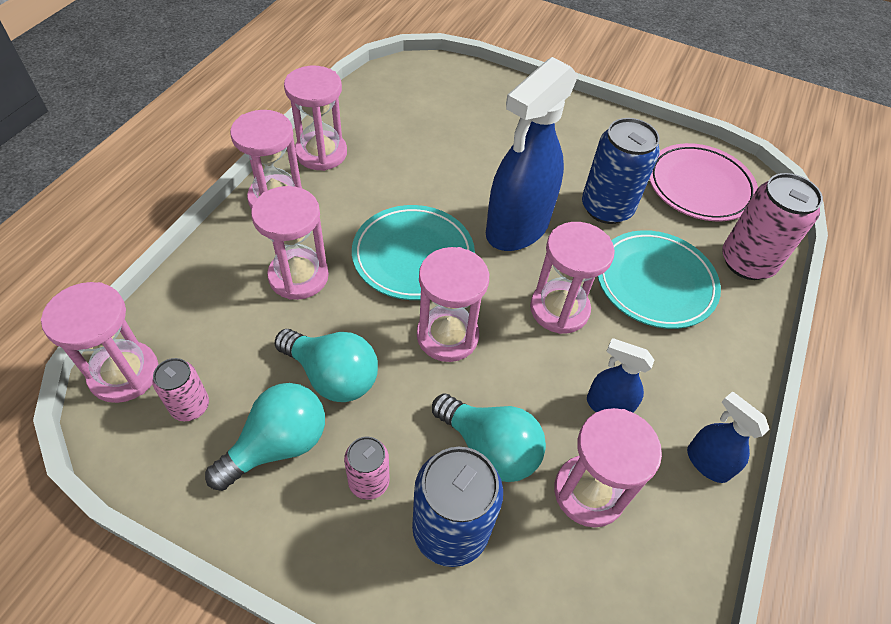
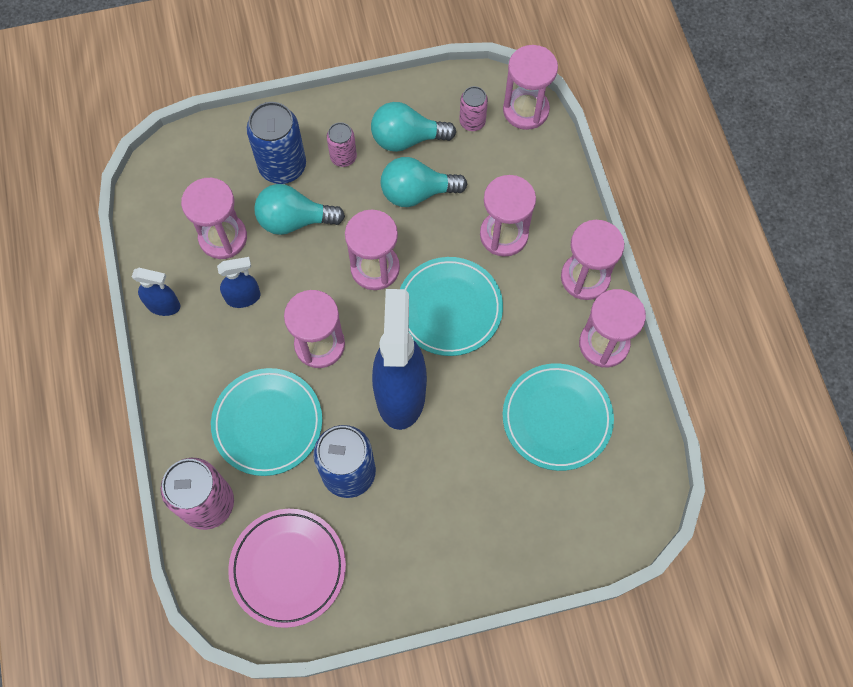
camera: 145 degrees right, 15 degrees up
(278, 445) = (406, 139): turquoise light bulb -> turquoise light bulb turned 75 degrees clockwise
(411, 139) = (557, 418): none -> turquoise plate

